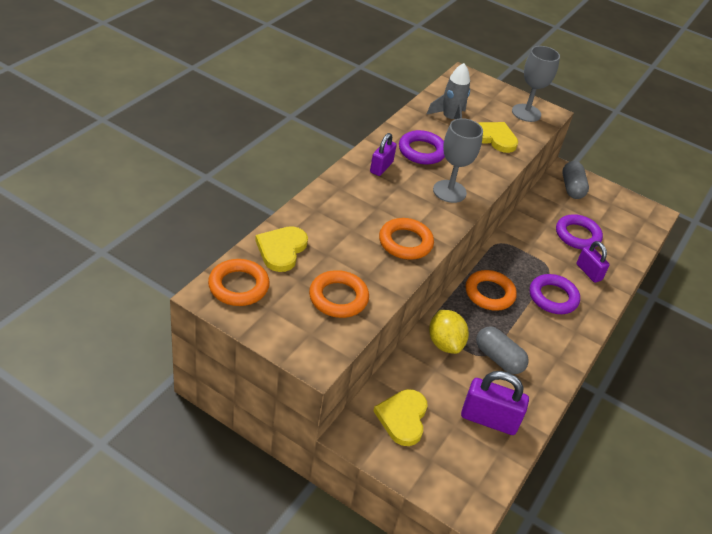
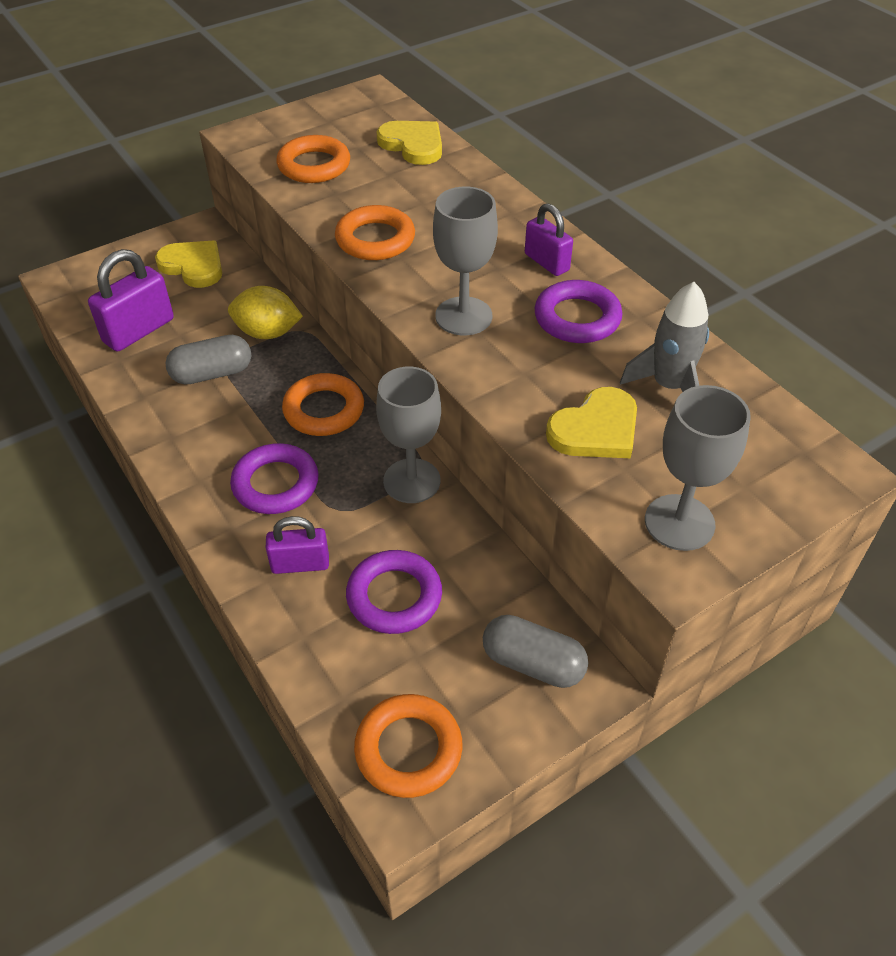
camera: 120 degrees right, 5 degrees up
(238, 286) = (371, 109): orange ring -> orange ring (408, 749)
(511, 244) = (411, 481): none -> grey goblet

